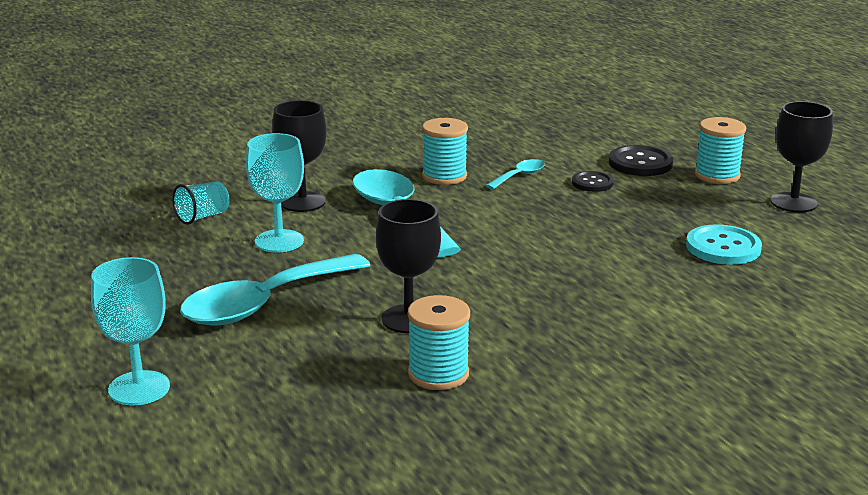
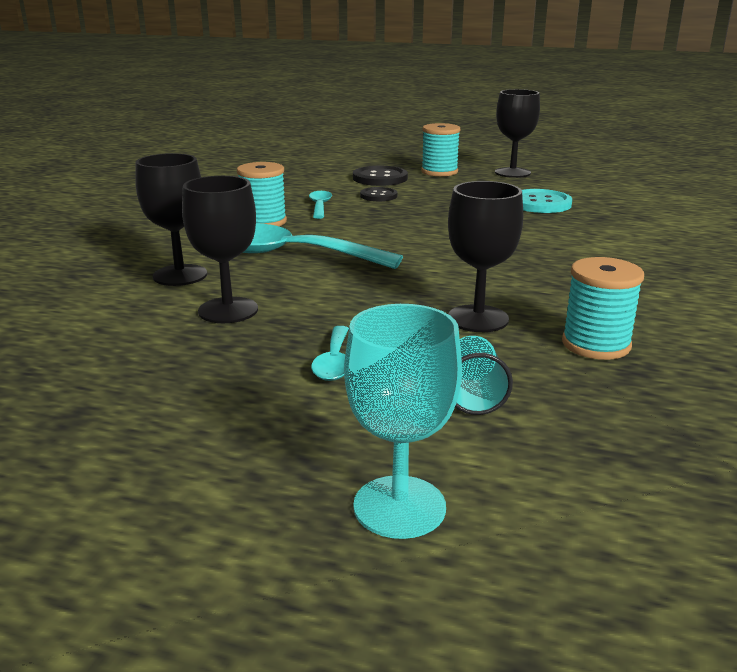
camera: 45 degrees left, 0 degrees up
(202, 217) = (97, 321): turquoise cup -> turquoise cup (473, 396)
(264, 303) = (334, 362): turquoise spoon -> turquoise spoon, size x0.45
(279, 241) = (228, 310): turquoise goblet -> black goblet

